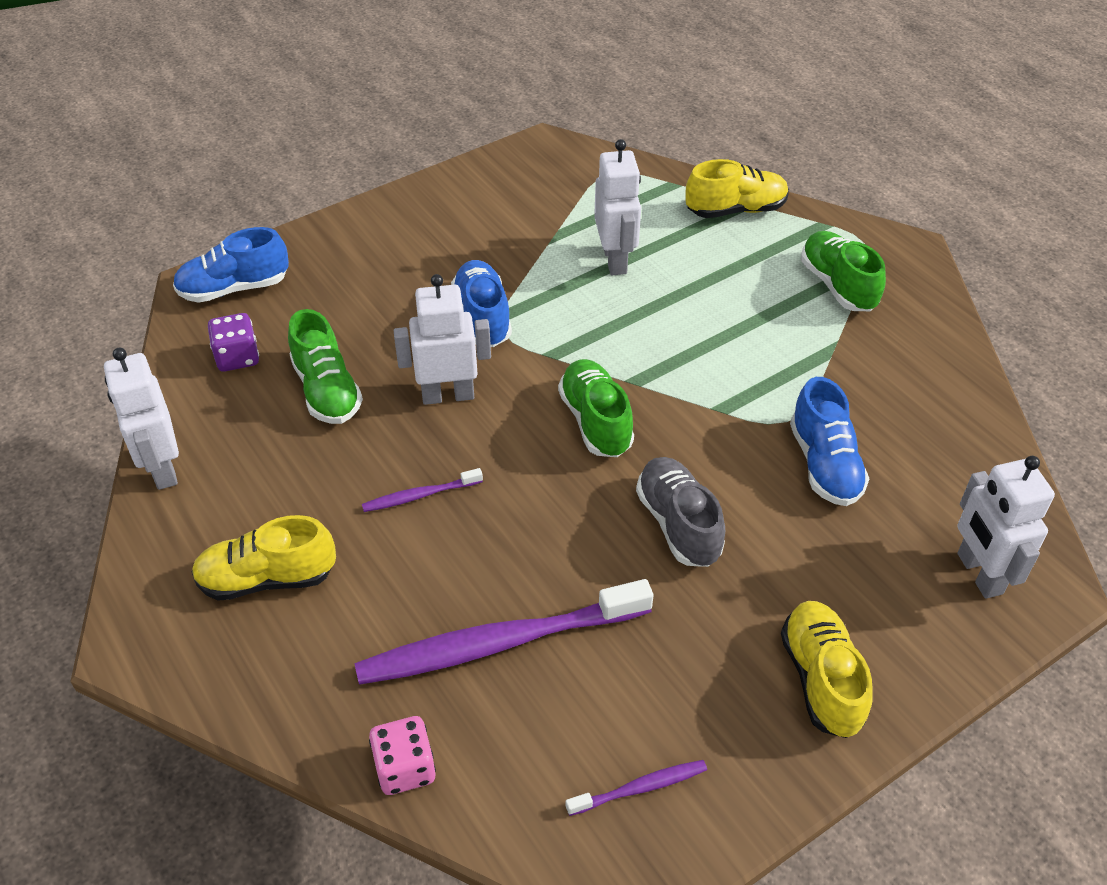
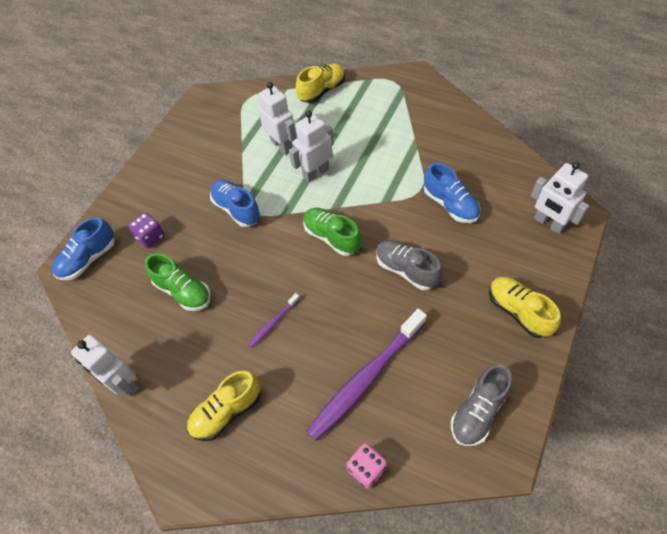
camera: 25 degrees left, 10 degrees up
(237, 357) = (120, 298): purple dice -> purple dice (150, 237)
(448, 395) = (249, 261): white robot -> white robot (316, 173)
(639, 788) = (478, 411): purple toothbrush -> grey shoe
(837, 285) = (396, 109): green shoe -> none

